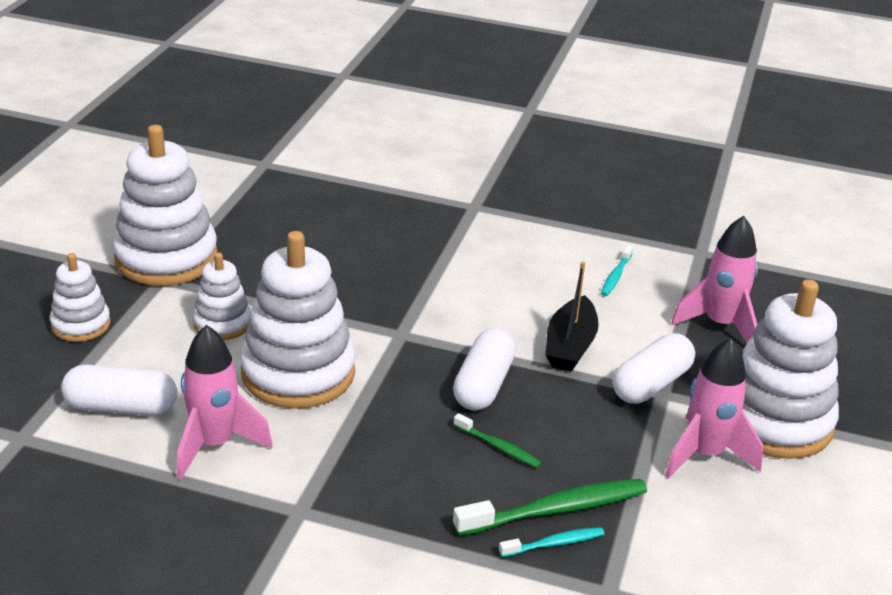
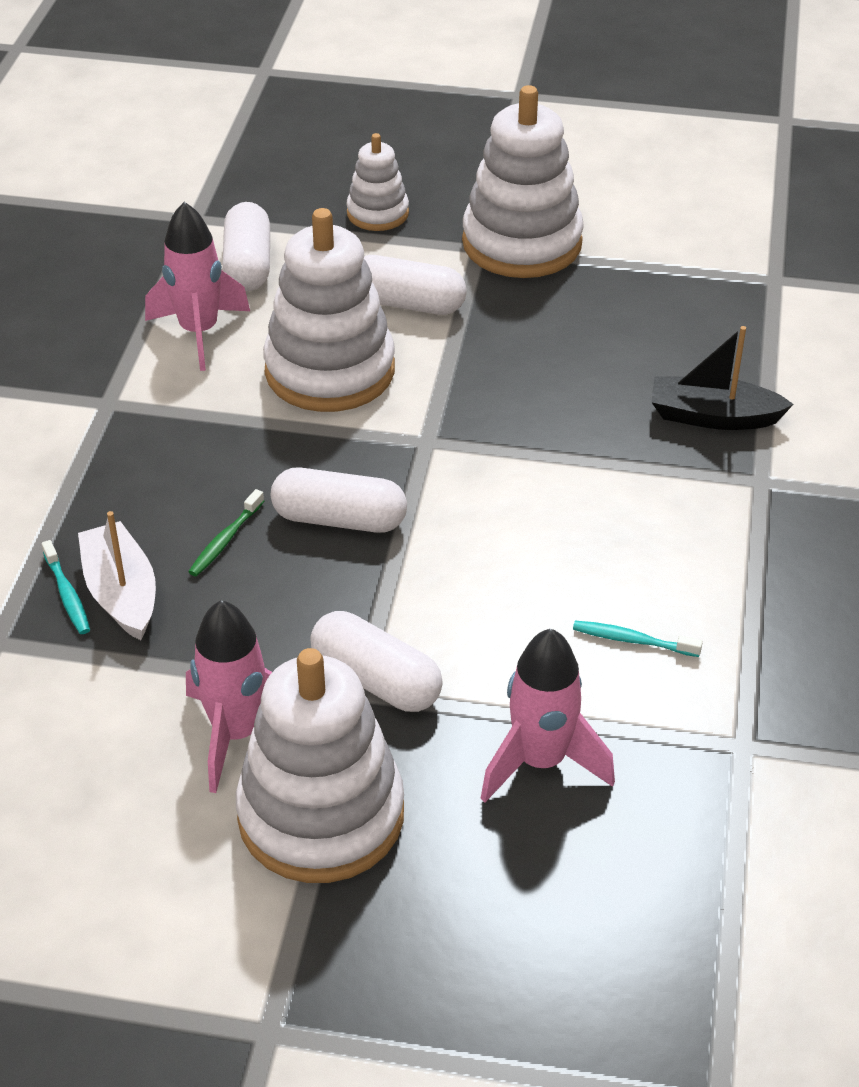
camera: 85 degrees right, 10 degrees up
(222, 323) = (407, 303): white stacking toy -> white capsule
(555, 510) = (121, 593): green toothbrush -> white boat
(570, 346) = (442, 595): black boat -> black boat (713, 416)

